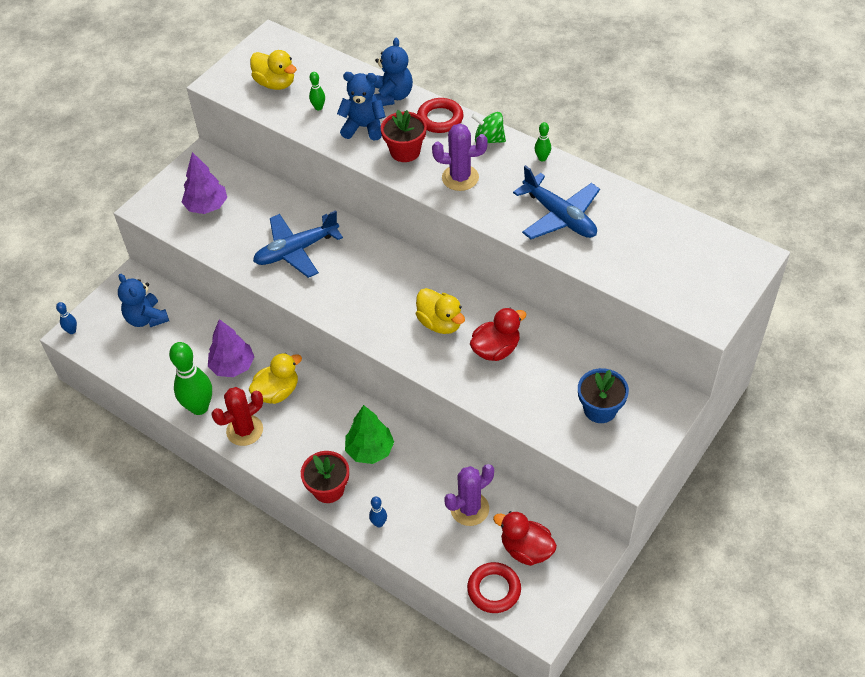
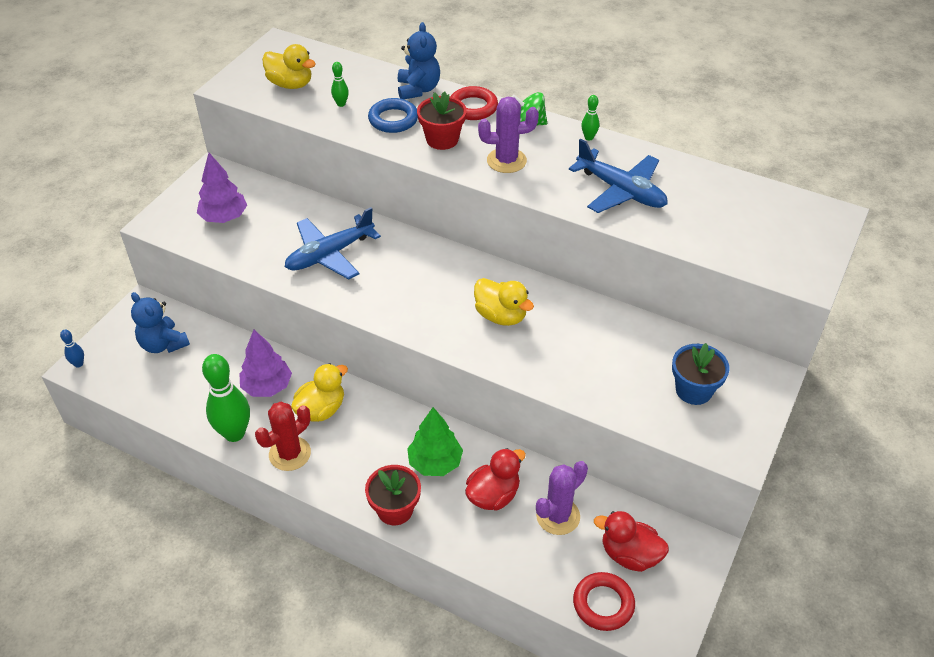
camera: 10 degrees left, 5 degrees down
(364, 127) = (393, 119): blue teddy bear -> blue ring
(379, 523) = (459, 542): blue bowling pin -> none
(496, 349) = (567, 338): red duck -> red duck (493, 495)

